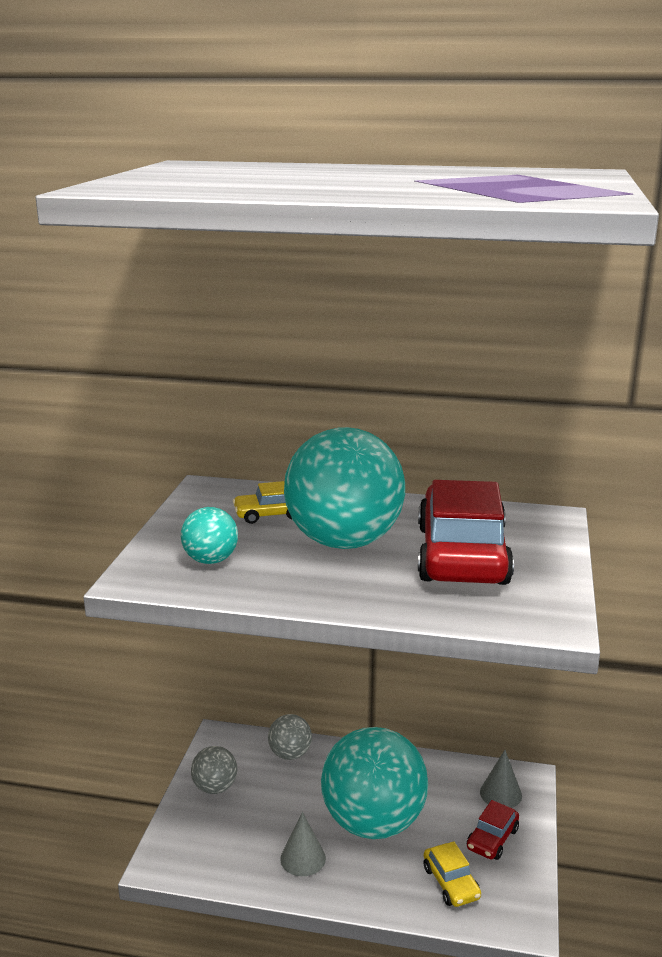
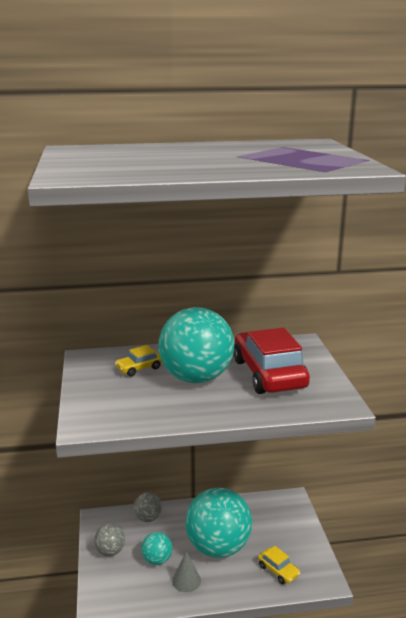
camera: 20 degrees left, 0 degrees up
(210, 560) = (123, 405): turquoise ball -> turquoise ball (157, 560)
(492, 839) = (289, 539): red car -> none
(500, 793) = (282, 511): grey cone -> none

